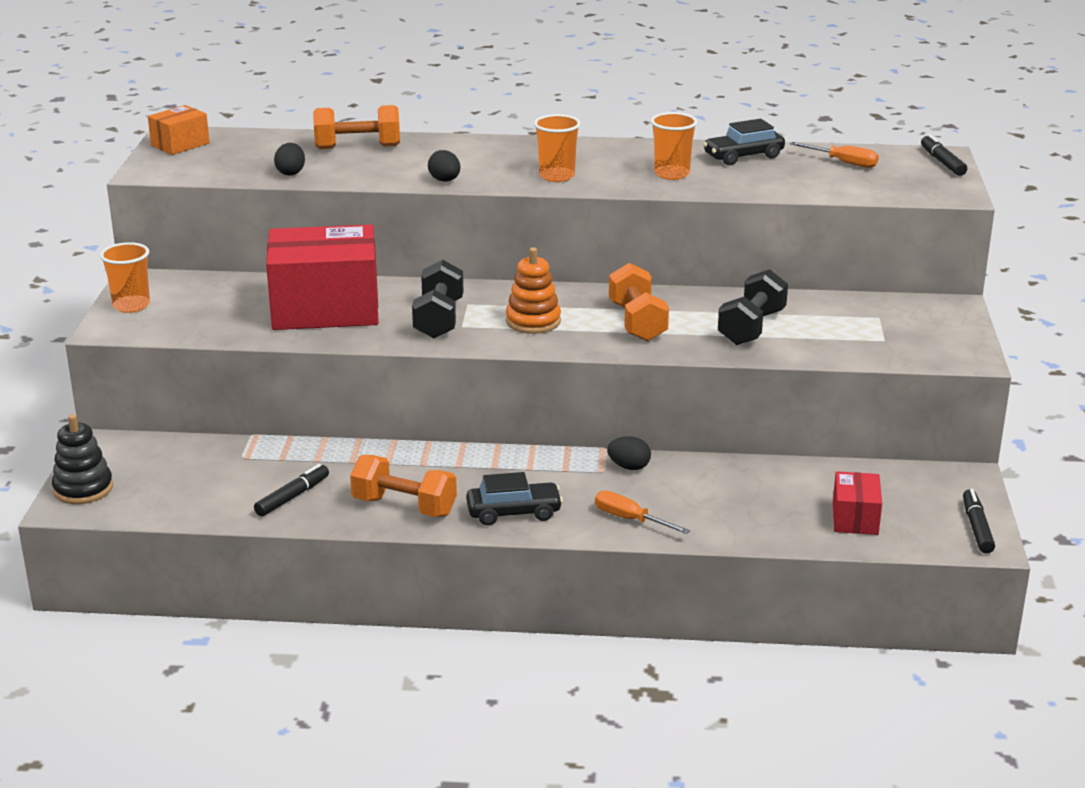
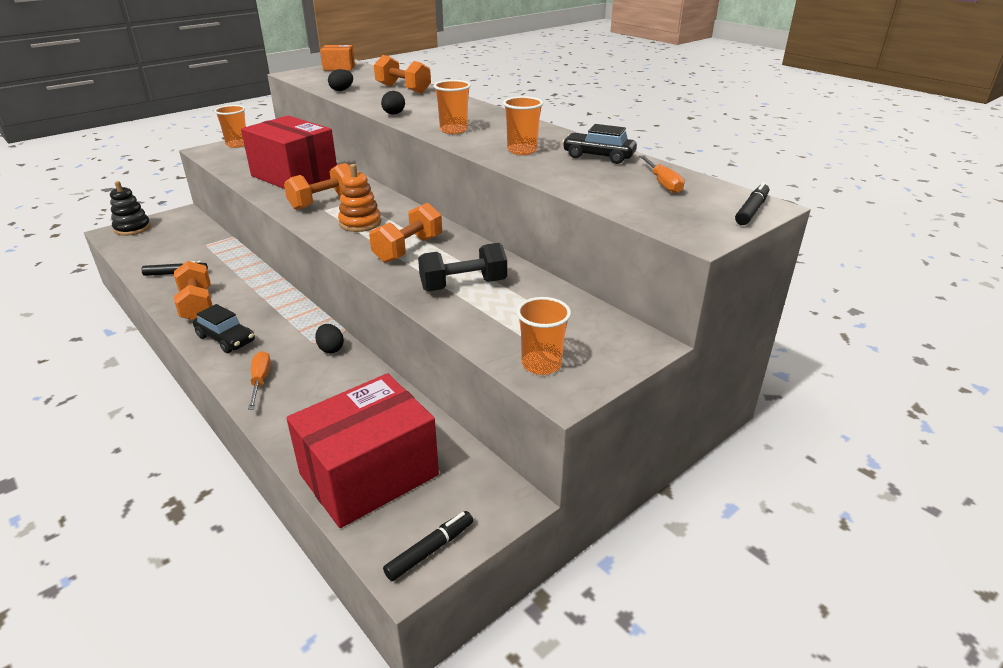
camera: 45 degrees right, 5 degrees up
(439, 319) = (324, 202): black dumbbell -> orange dumbbell
(855, 518) = (369, 475): red box -> red box, size x2.12
(923, 350) = (541, 364): none -> orange cup

